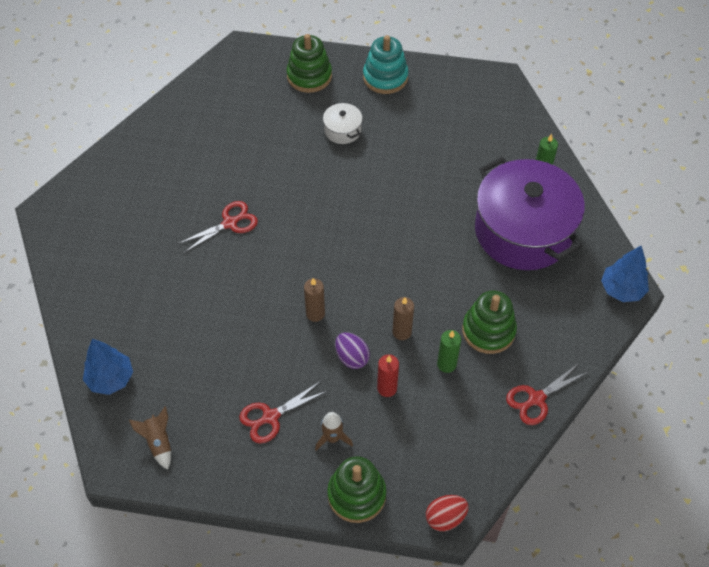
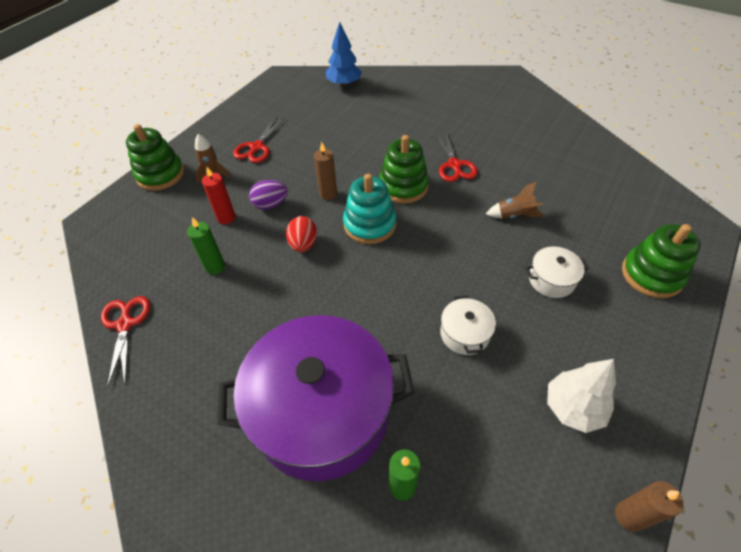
camera: 115 degrees right, 5 degrees down
(158, 442) = (281, 95): brown rocket -> brown rocket (514, 215)
(271, 417) = (257, 147): red scissors -> red scissors turned 150 degrees counterclockwise
(385, 77) = (640, 355): turquoise stacking toy -> turquoise stacking toy (369, 224)
(402, 332) = (270, 245): brown candle -> brown candle (629, 516)
(419, 170) = (464, 334): none -> white pot
(443, 105) = (573, 407): none -> white tree
(445, 518) = (96, 217): red egg -> red egg (303, 244)
(488, 331) = (222, 315): green stacking toy -> green stacking toy (403, 186)
(622, 290) = (169, 494): blue tree -> none

